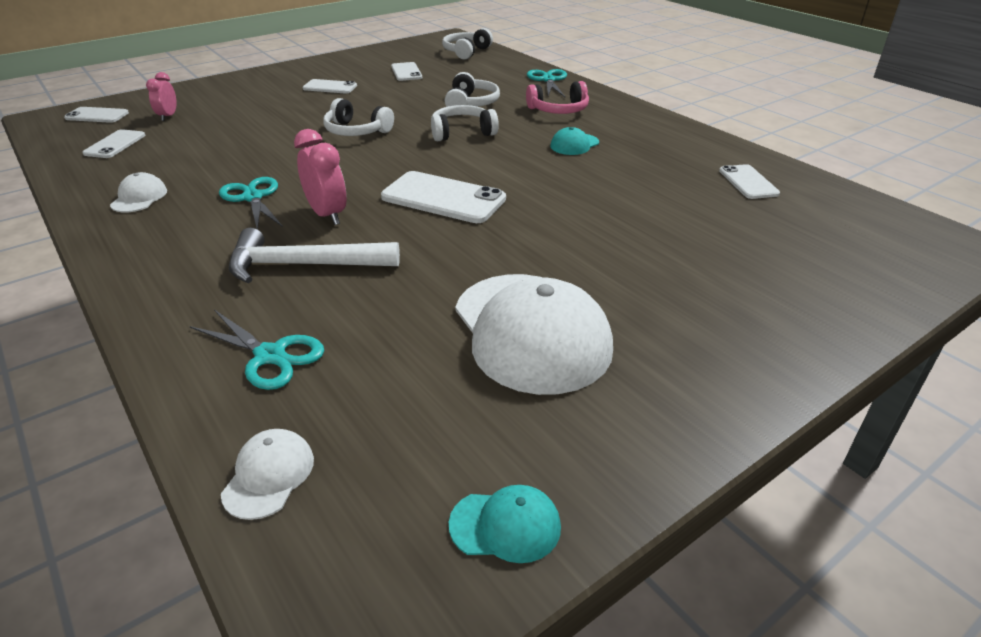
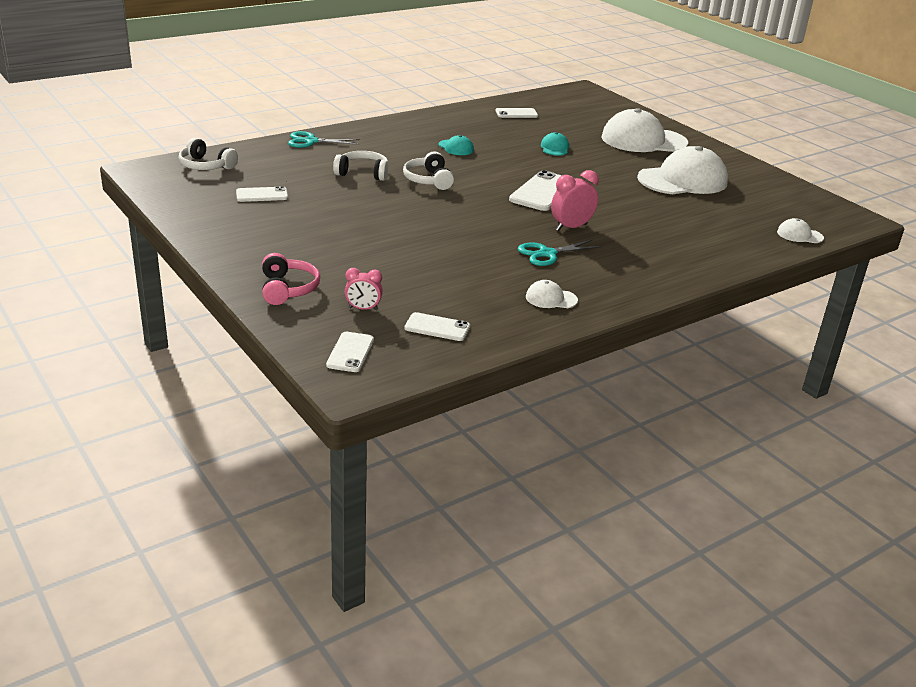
camera: 90 degrees left, 5 degrees down
(270, 356) = (724, 238): turquoise scissors -> none
(303, 265) = (636, 233): white hammer -> none
(330, 87) = (296, 230): white phone -> none
(356, 131) = (419, 218): white headphones -> none
(505, 525) = (799, 194): turquoise cap -> turquoise cap (554, 148)
(559, 110) = (386, 145): pink headphones -> pink headphones (288, 289)
(720, 299) = (643, 140): none -> white cap

